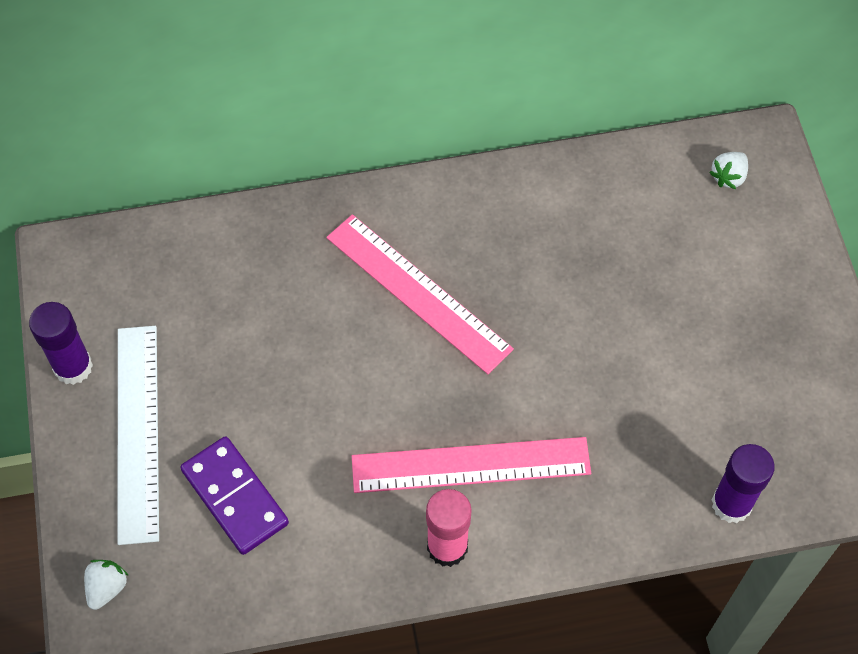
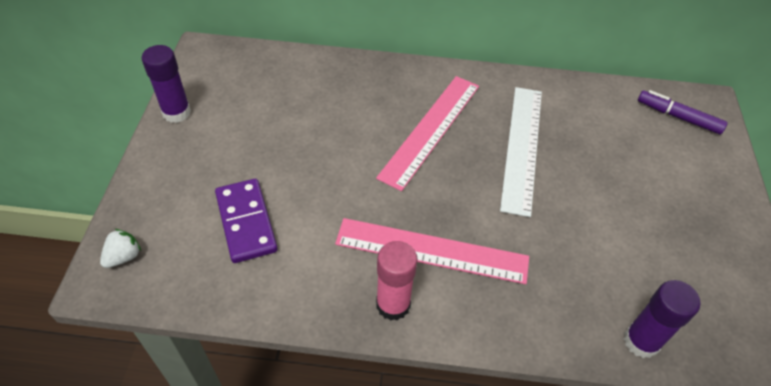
camera: 15 degrees right, 10 degrees down
(137, 432) = (199, 162): white ruler -> white ruler (522, 147)
(418, 293) = (430, 130): pink ruler -> pink ruler turned 60 degrees clockwise
(728, 177) = (678, 117): white strawberry -> purple marker

